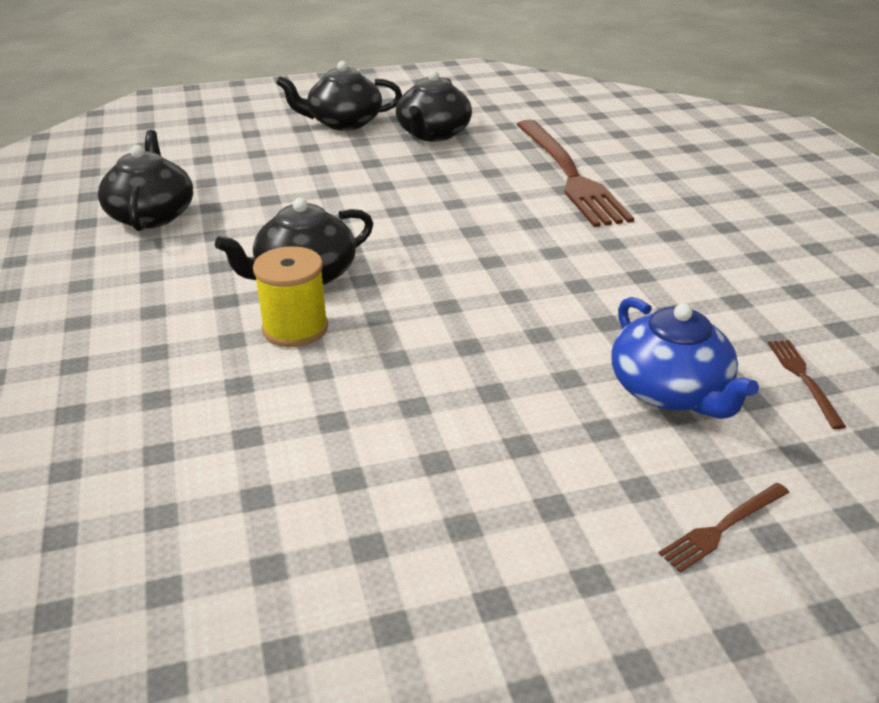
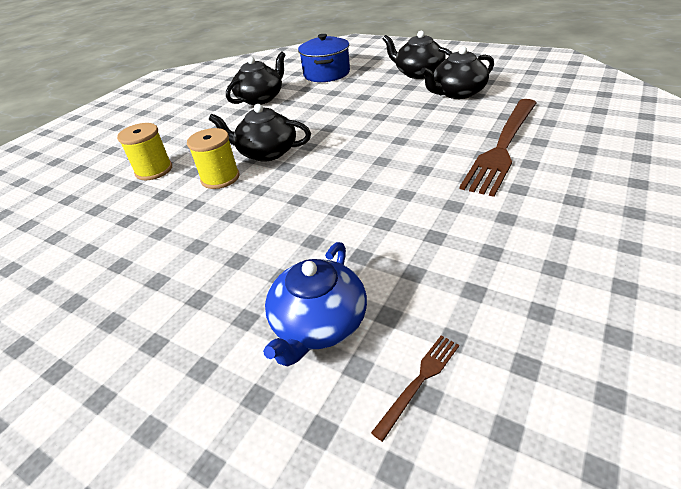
camera: 50 degrees right, 5 degrees up
(156, 366) = (154, 170): none -> yellow spool
(203, 154) = (326, 74): none -> blue pot
(723, 528) = (193, 433): brown fork -> none

